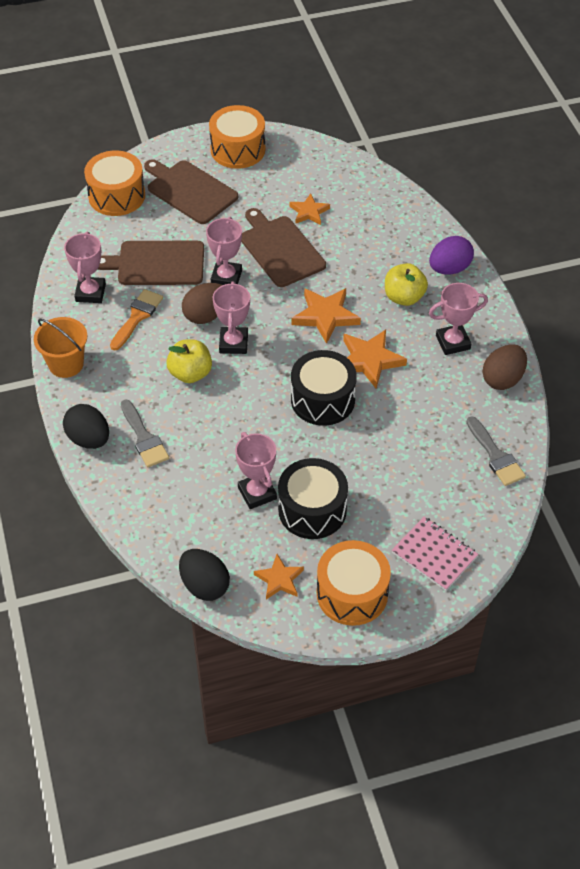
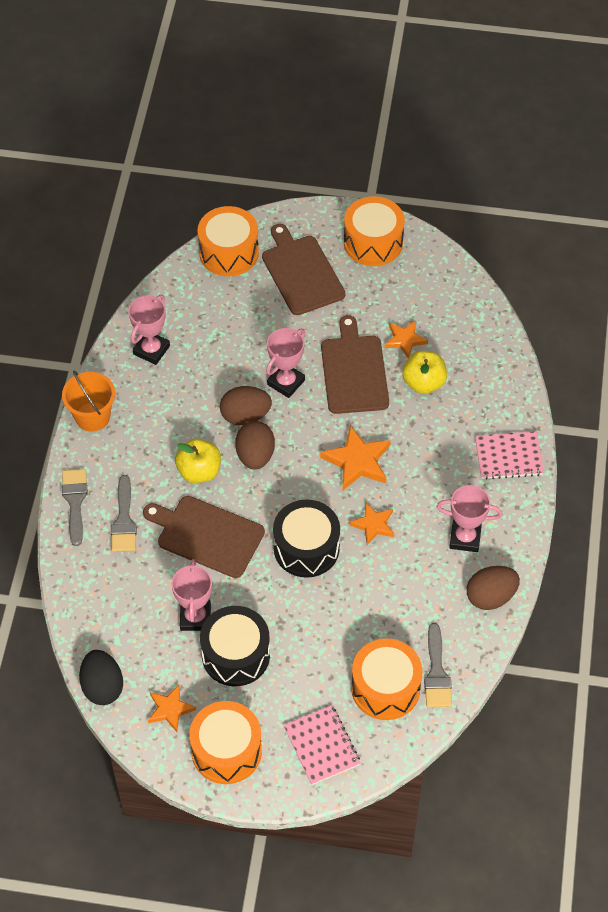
camera: 25 degrees right, 5 degrees up
(89, 439) = (75, 501): black egg -> grey brush
(137, 317) = (181, 392): orange brush -> none
(157, 263) = (229, 342): brown cutting board -> brown cutting board (207, 535)
(233, 343) = (255, 455): pink trophy -> brown egg
(369, 360) = (373, 525): orange star -> orange star, size x0.64
(404, 297) = (445, 470): yellow apple -> yellow apple (423, 383)
(449, 269) = (508, 456): purple egg -> pink notebook
(460, 485) = (385, 688): none -> orange drum

